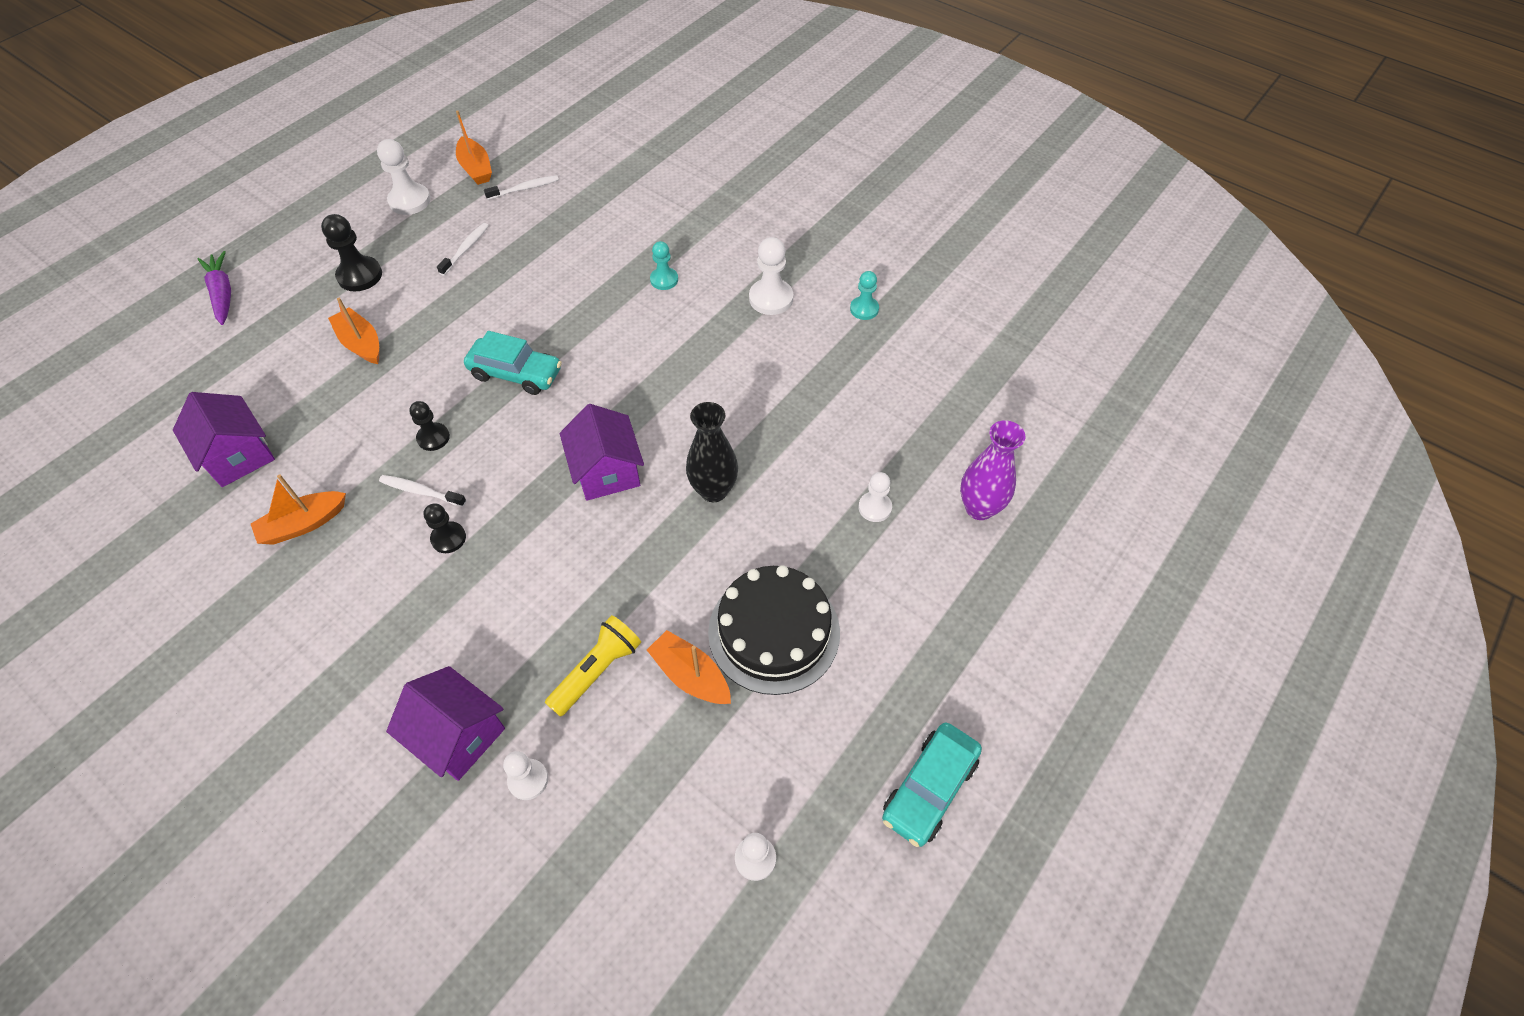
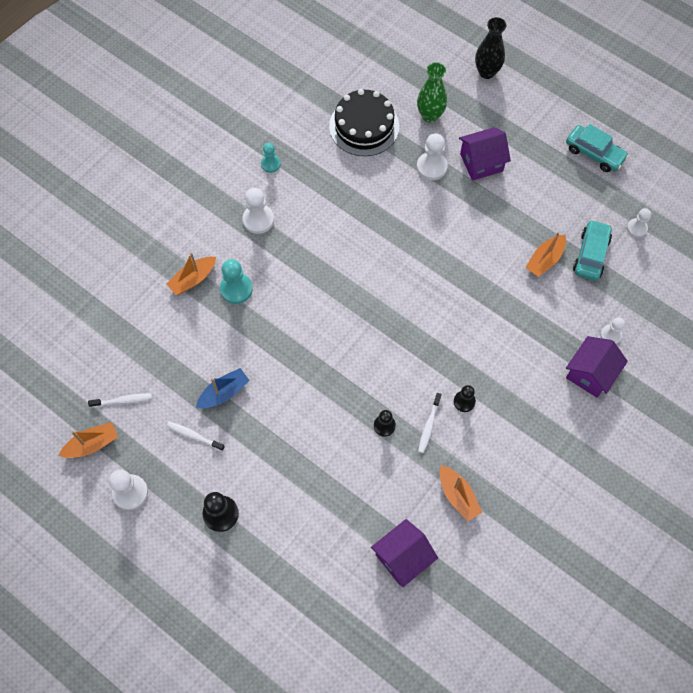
camera: 90 degrees left, 10 degrees up
(222, 294) = (237, 623): purple carrot -> none
(361, 343) = (295, 495): orange boat -> orange boat (193, 279)
(516, 373) = (326, 380): turquoise car -> turquoise car (591, 254)
(517, 273) = (224, 393): none -> blue boat
(525, 188) = (123, 400): white toothbrush -> white toothbrush turned 105 degrees clockwise
(597, 671) = (546, 307): yellow flashlight -> none
(607, 471) = (410, 313): purple house -> purple house (481, 162)
(664, 280) = (236, 289): turquoise pawn -> turquoise pawn, size x1.56
(713, 490) = (422, 251): black vase -> black vase (486, 72)
(774, 632) = (515, 219): black cake -> black cake (364, 126)
(875, 507) = (431, 167): white pawn -> white pawn, size x1.56
(979, 508) = (430, 115): purple vase -> green vase

